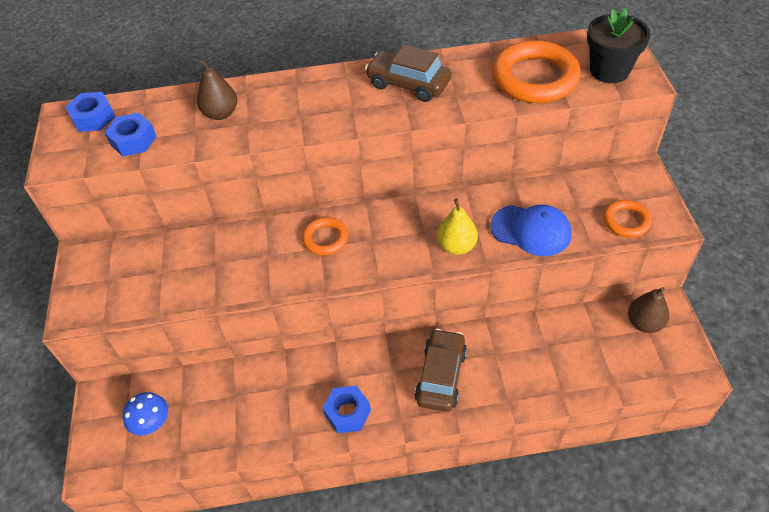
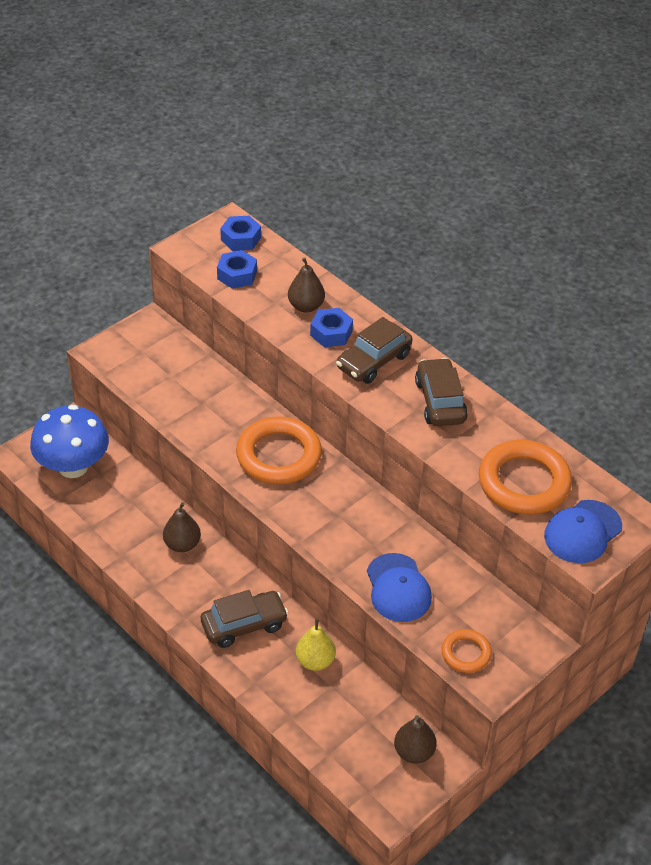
camera: 50 degrees right, 5 degrees down
(152, 423) = (73, 466): blue mushroom -> blue mushroom, size x1.98
(318, 378) = (182, 544): none -> brown pear
(325, 238) = (278, 455): orange ring -> orange ring, size x1.91
(327, 102) = (373, 361): none -> brown car
(347, 413) = (166, 580): blue nut -> blue nut (331, 333)
(456, 246) = (339, 544): yellow pear -> yellow pear (315, 661)
(609, 71) = (582, 532): black flower pot -> blue cap

